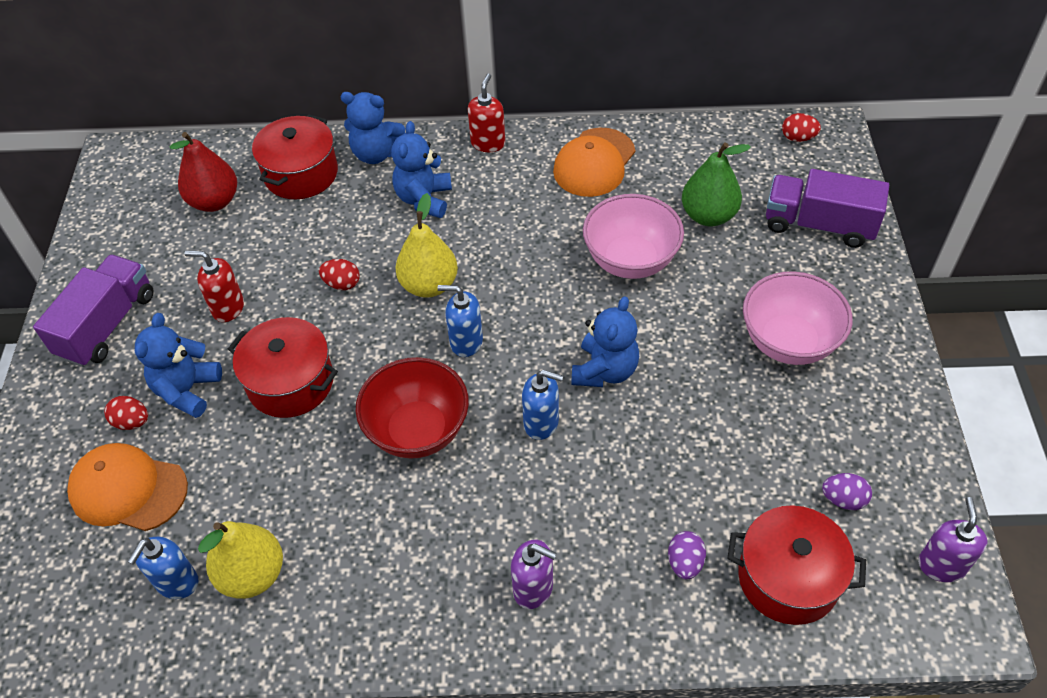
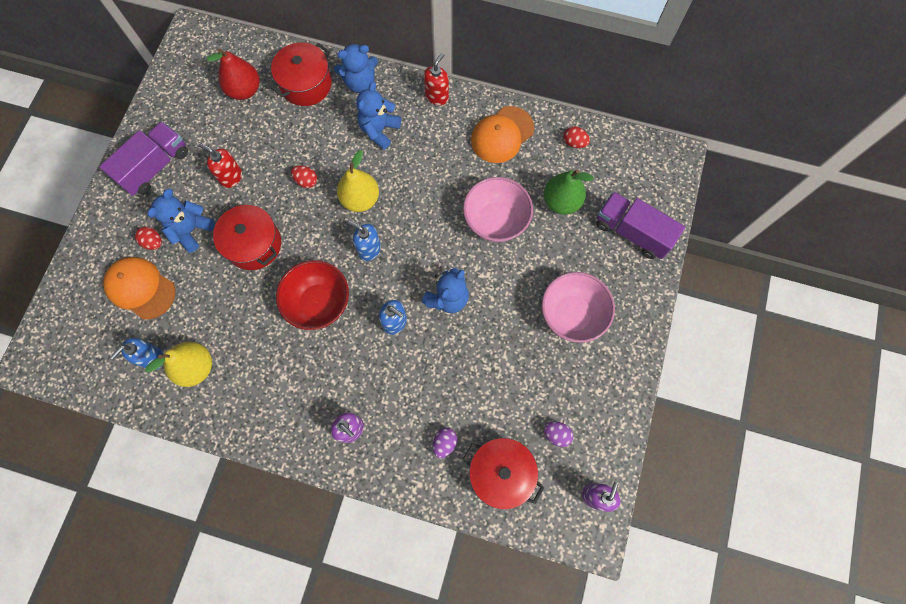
camera: 15 degrees right, 20 degrees up
(376, 153) = (360, 82): blue teddy bear -> blue teddy bear turned 45 degrees counterclockwise
(798, 138) = (650, 156): red egg -> red egg (574, 143)

